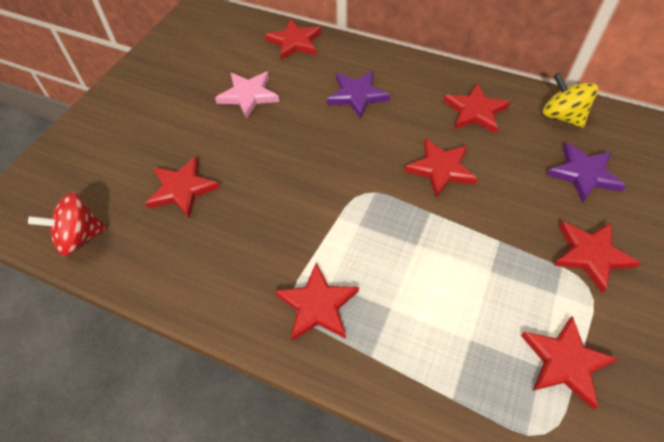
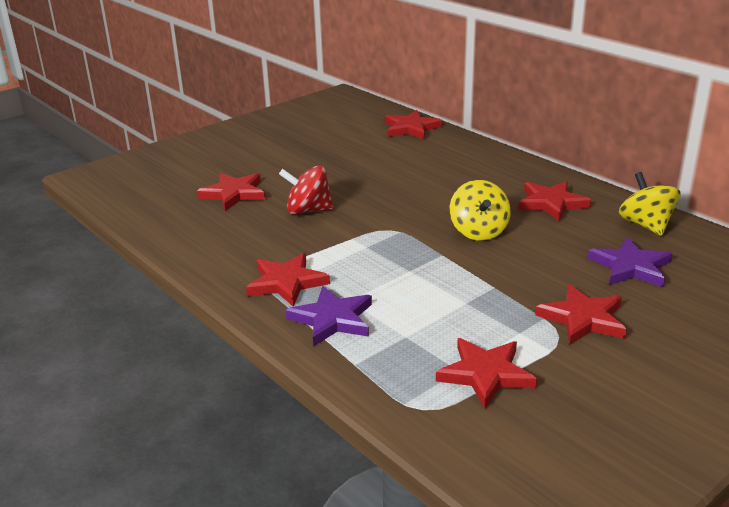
camera: 25 degrees right, 25 degrees down
(80, 237) = (133, 202): red spinning top -> red spinning top (308, 210)
(248, 95) = (338, 152): pink star -> none
(357, 95) = (440, 171): purple star -> purple star (332, 319)
(440, 169) = (478, 231): red star -> yellow spinning top

